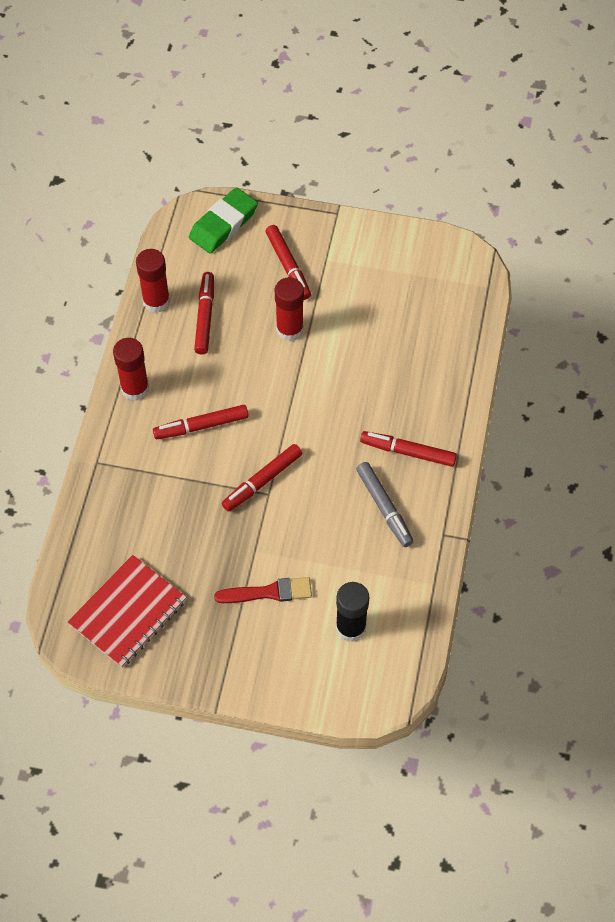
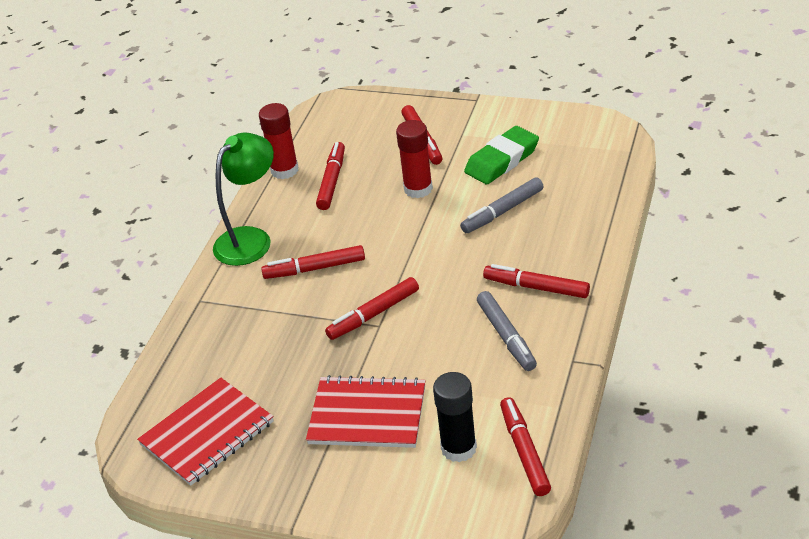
camera: 10 degrees right, 20 degrees down
(135, 388) = (251, 239): red glue stick -> green lamp
(223, 224) = (361, 111): green eraser -> green eraser (502, 160)
(268, 592) = (367, 415): red brush -> red notebook
(372, 360) = (502, 211): none -> grey marker
(407, 630) = (524, 451): none -> red marker

